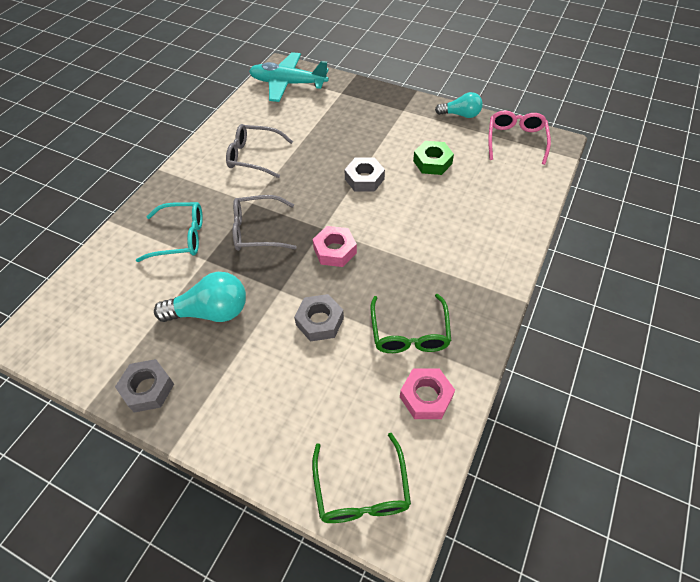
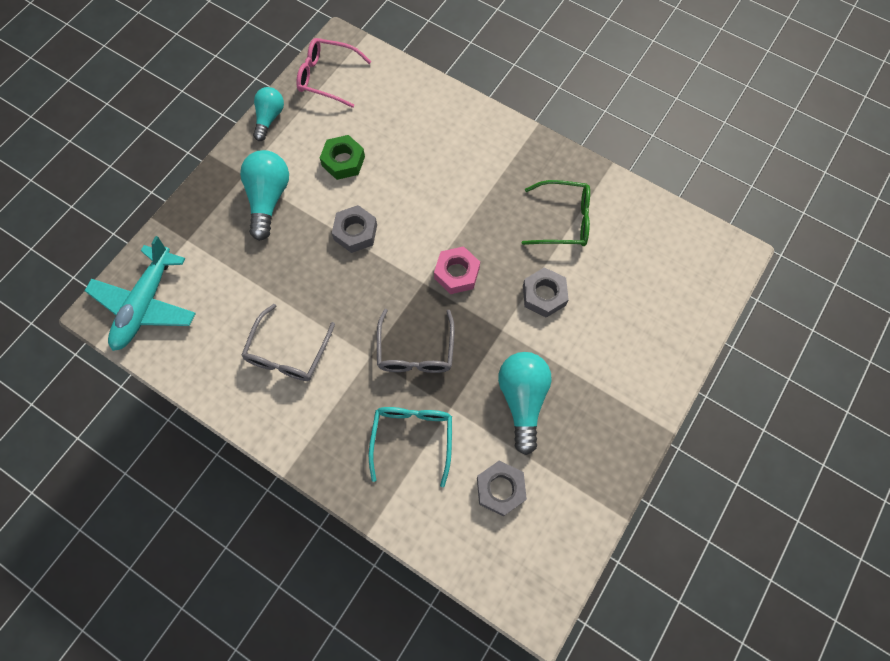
camera: 85 degrees left, 15 degrees up
(148, 389) = (608, 458): grey nut -> grey nut (500, 489)
(361, 489) = (704, 277): green glasses -> none
(384, 126) = (268, 199): none -> turquoise light bulb
(426, 397) = (627, 218): pink nut -> none

